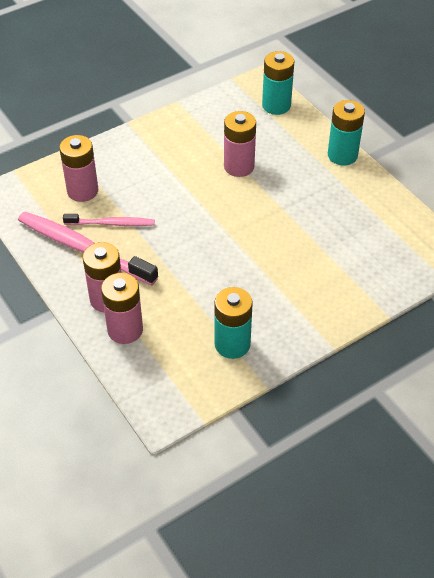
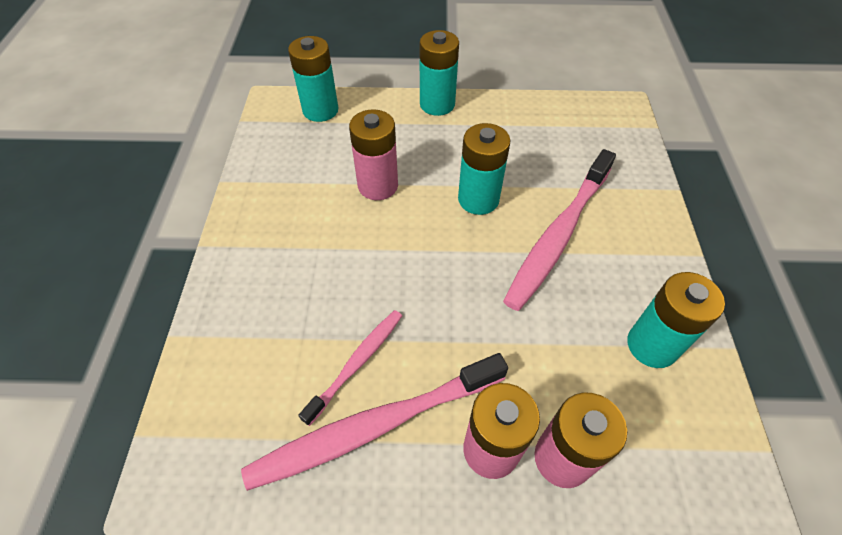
camera: 55 degrees left, 5 degrees up
(82, 191) = (267, 364): pink battery -> none
(273, 217) = (478, 199): none -> turquoise battery
(280, 268) = (558, 235): none -> pink toothbrush

